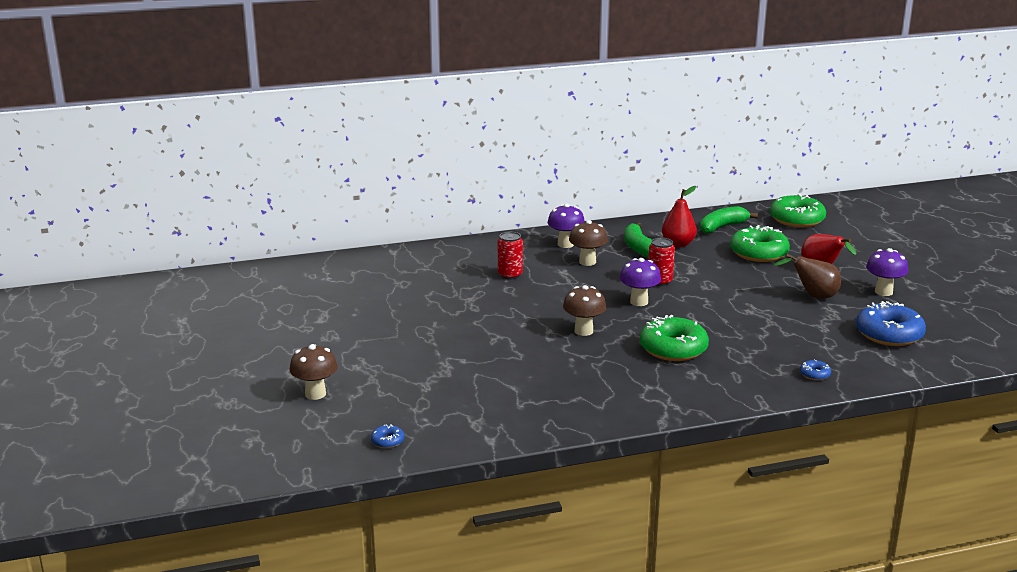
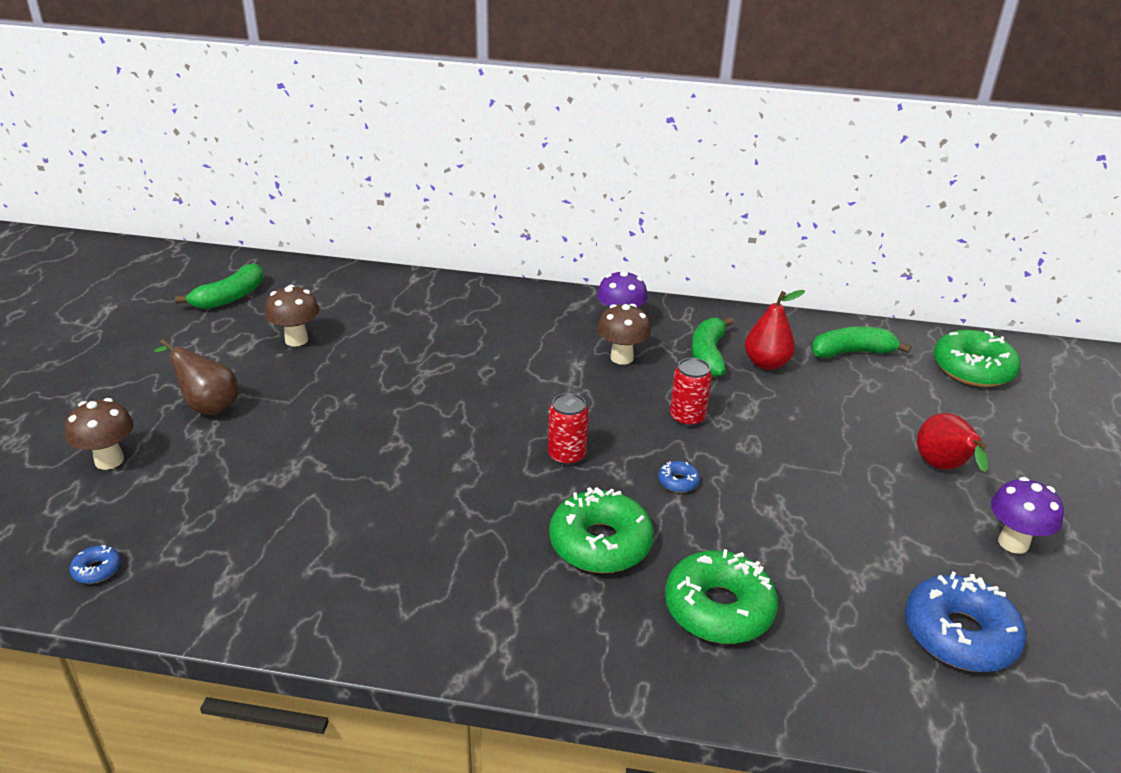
camera: 25 degrees right, 10 degrees up
(270, 292) = (230, 297): none -> green banana
(510, 275) = (508, 350): red can -> red can (566, 455)
(583, 331) = (511, 469): brown mushroom -> brown mushroom (296, 340)
(639, 302) = (628, 443): purple mushroom -> none
(758, 253) = (869, 411): green donut -> green donut (718, 608)
(813, 296) = (890, 515): brown pear -> brown pear (208, 406)
(814, 374) = (769, 675): blue donut -> blue donut (678, 482)

